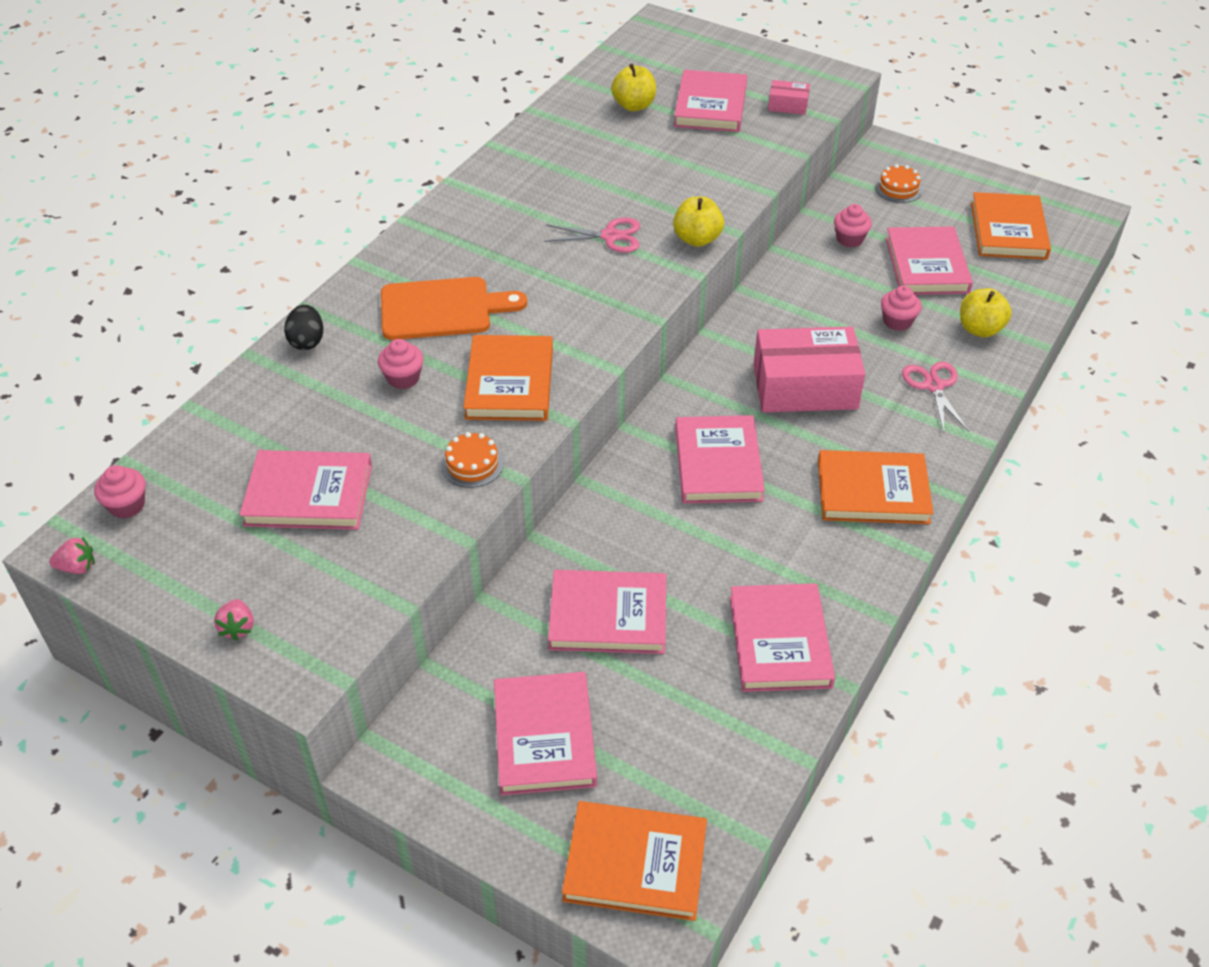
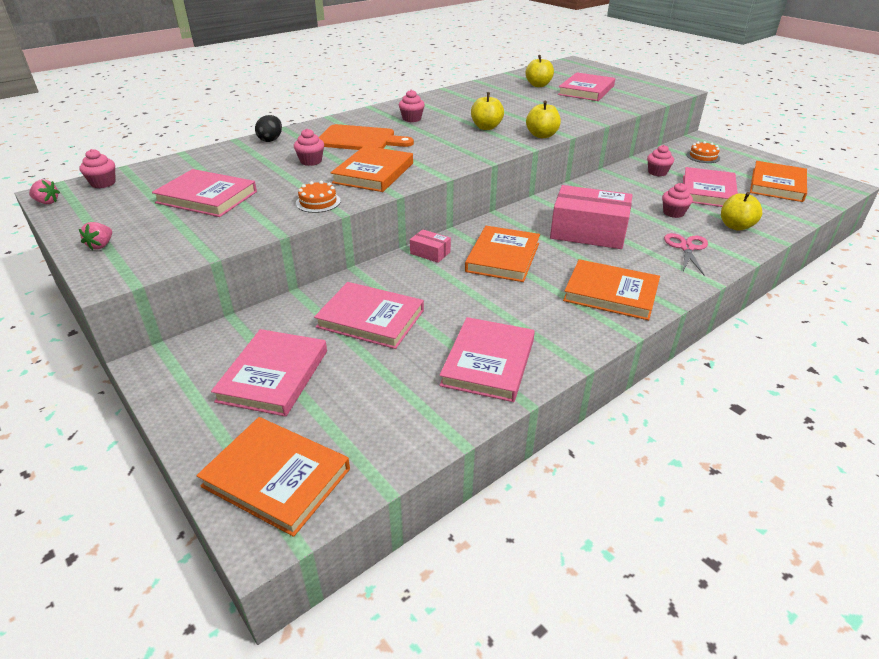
camera: 20 degrees right, 10 degrees down
(489, 239) = (412, 119): none -> pink cupcake
(610, 236) = (486, 127): pink scissors -> yellow apple
(718, 464) = (503, 257): pink book -> orange book
(788, 105) = (637, 95): pink box -> pink box (430, 253)

